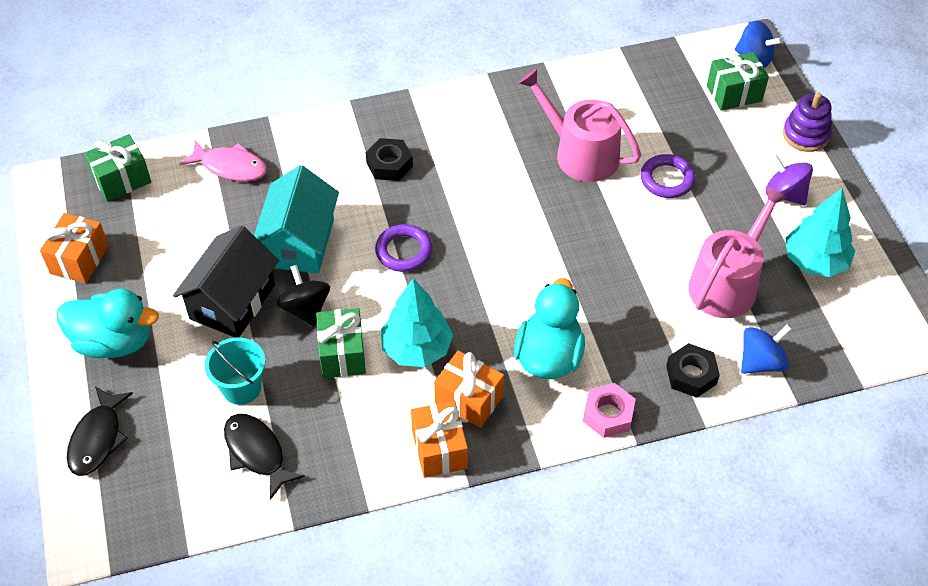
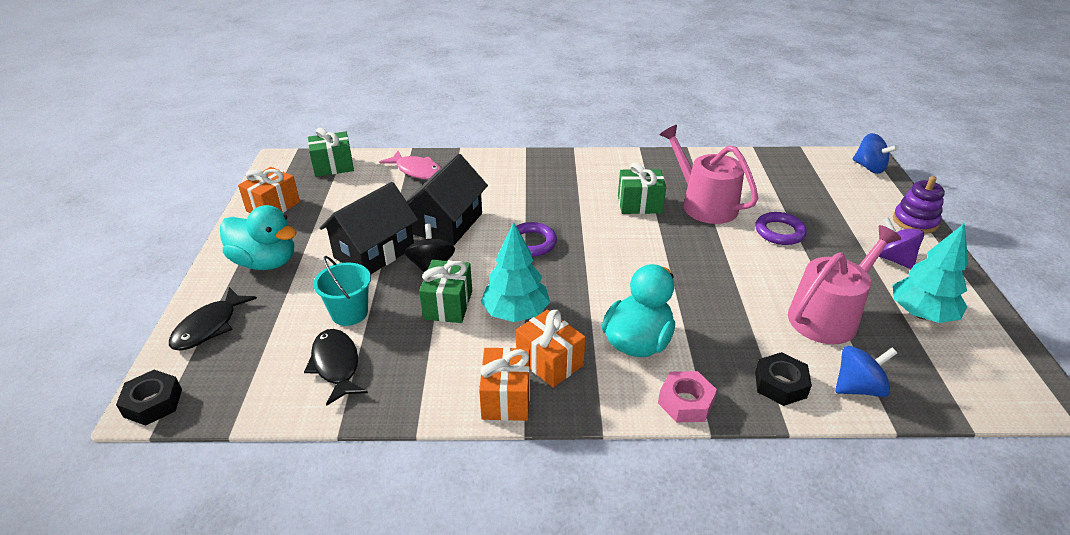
camera: 15 degrees right, 15 degrees down
(299, 243) = (447, 224): turquoise house -> black house
(389, 164) = (541, 187): black nut -> black nut (153, 403)
(734, 93) = (849, 186): green gift -> green gift (639, 204)

